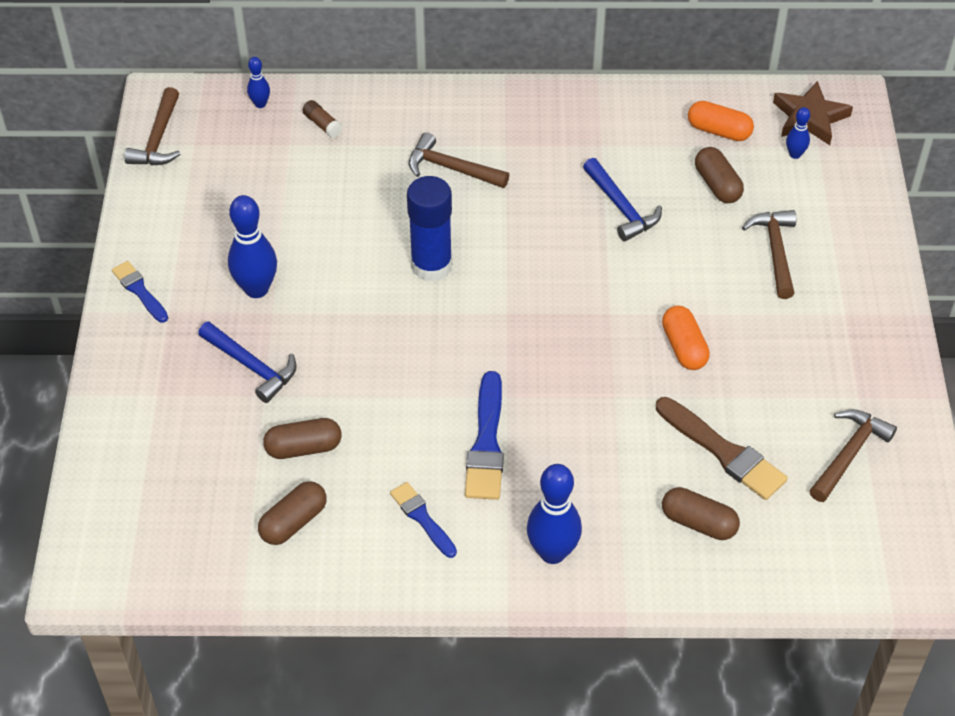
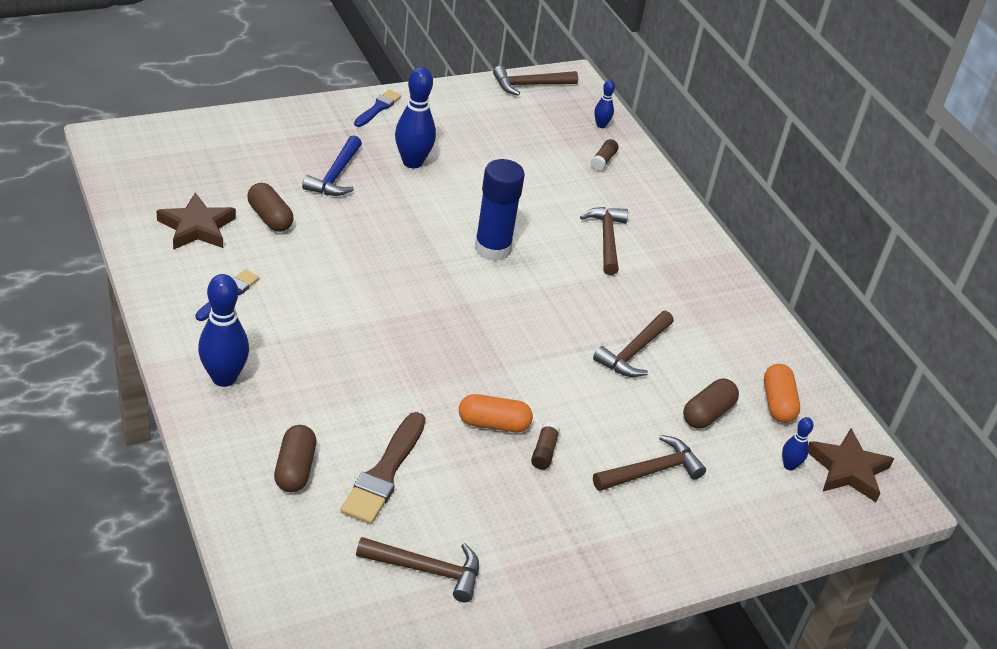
camera: 60 degrees right, 10 degrees down
(294, 522) = (197, 227): brown capsule -> brown star
(486, 443) = (321, 317): blue brush -> none
(621, 207) = (634, 352): blue hammer -> brown hammer
(684, 347) = (493, 424): orange capsule -> orange capsule turned 45 degrees clockwise
(730, 321) = (544, 452): none -> brown glue stick

